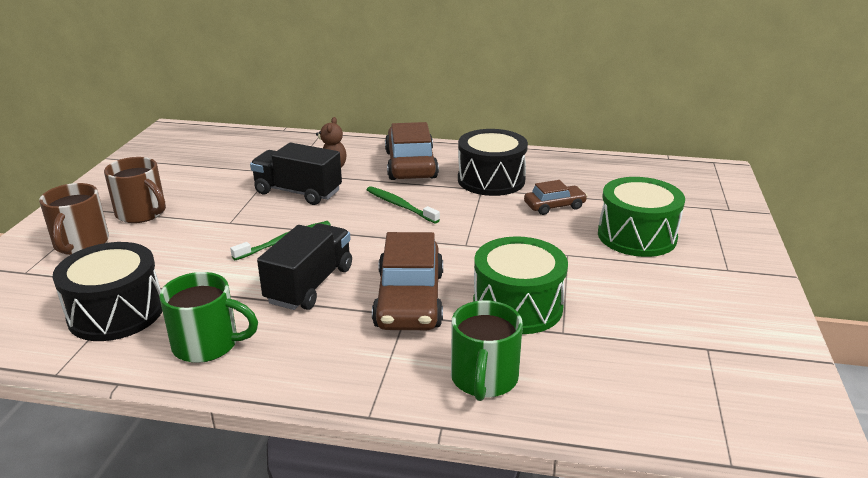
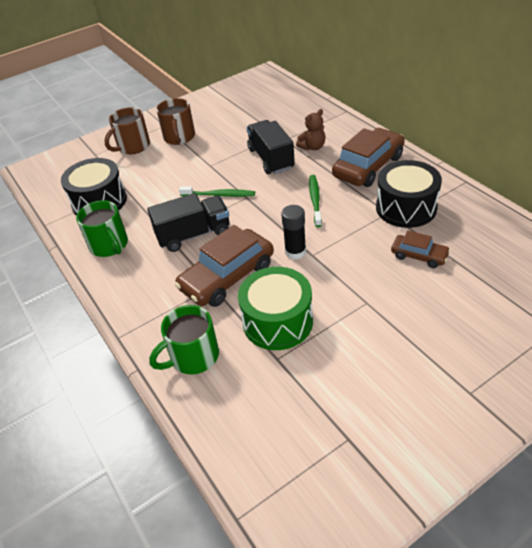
camera: 50 degrees right, 15 degrees up
(446, 249) = (295, 252): none -> black glue stick
(636, 236) = (442, 318): green drum -> none

